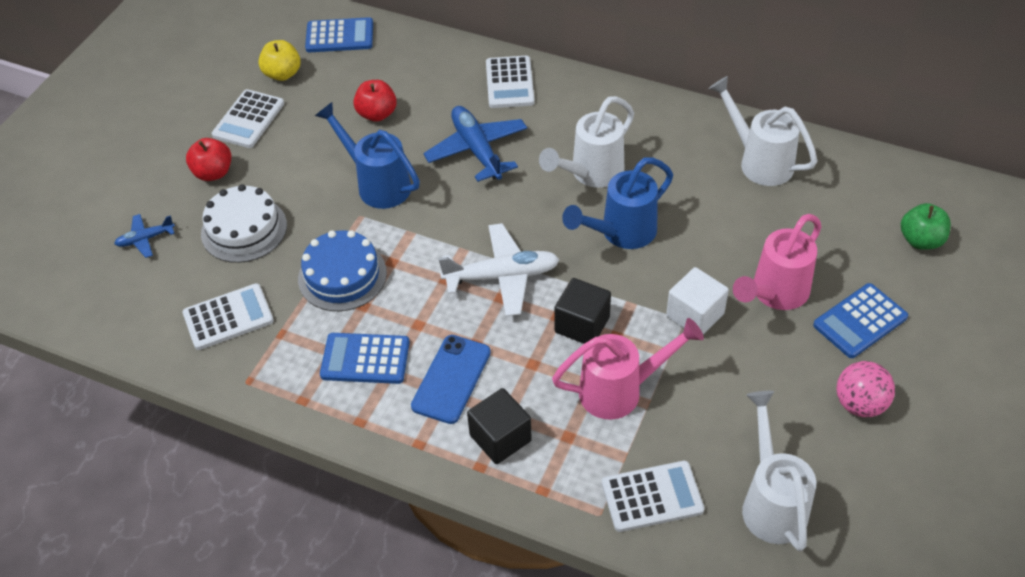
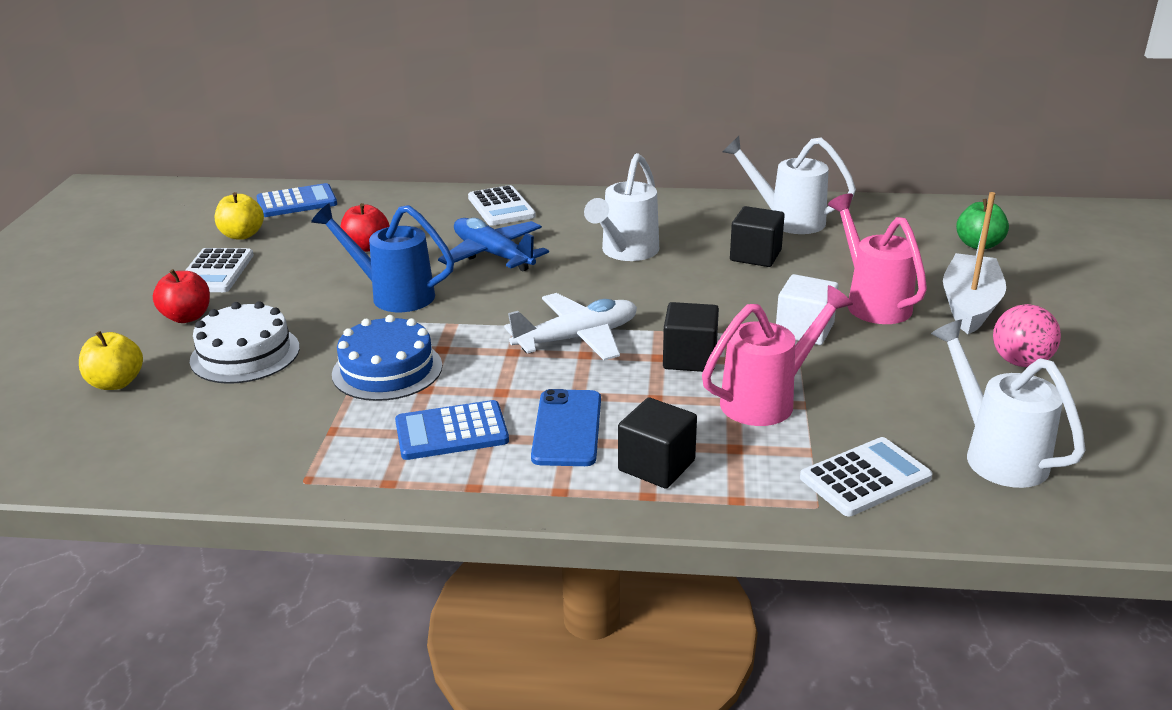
camera: 20 degrees left, 20 degrees down
(145, 239) = (116, 383): blue plane -> yellow apple
(228, 317) = (255, 429): white calculator -> none
(621, 233) = (685, 287): blue watering can -> none
(703, 205) = (755, 255): none -> black cube
(774, 294) = (872, 302): pink watering can -> pink watering can turned 135 degrees clockwise
(860, 321) = (969, 305): blue calculator -> white boat

